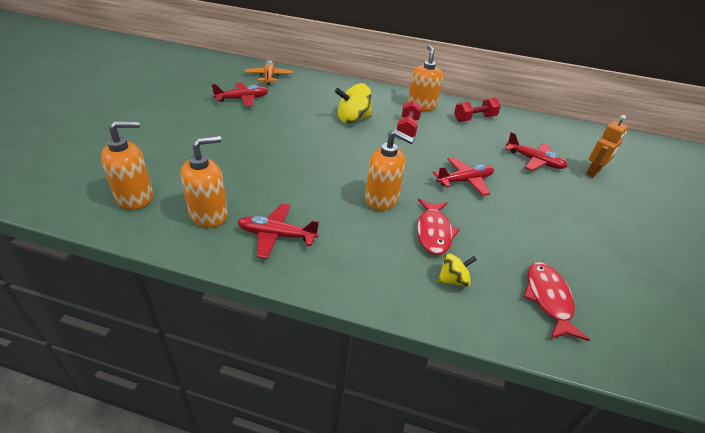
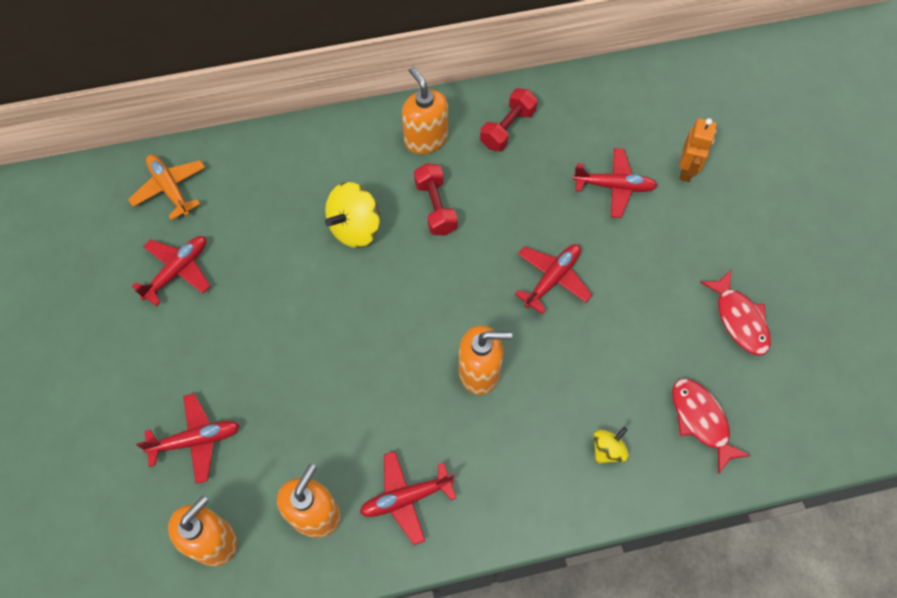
camera: 25 degrees left, 25 degrees up
(179, 155) = (196, 440): none -> red plane
(433, 232) = (559, 391): red fish -> red fish (739, 319)

